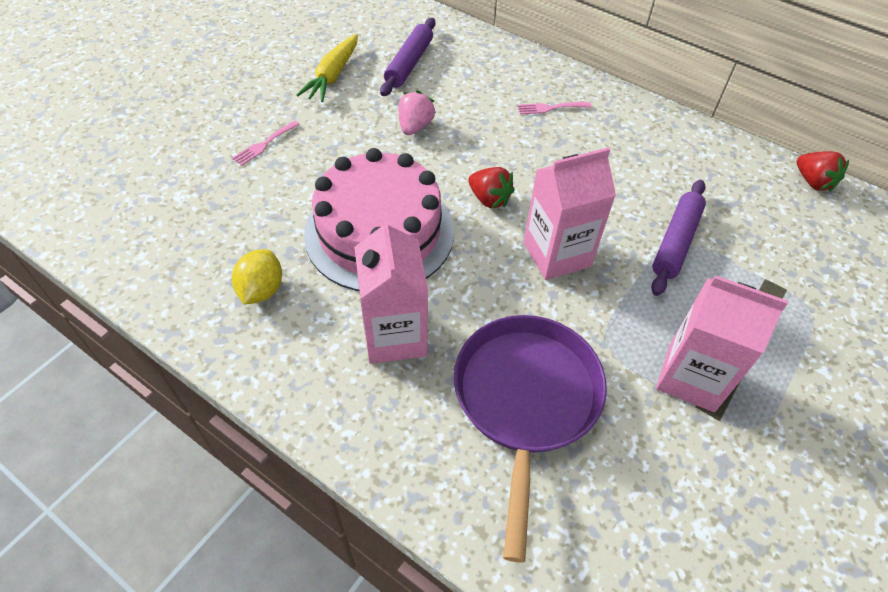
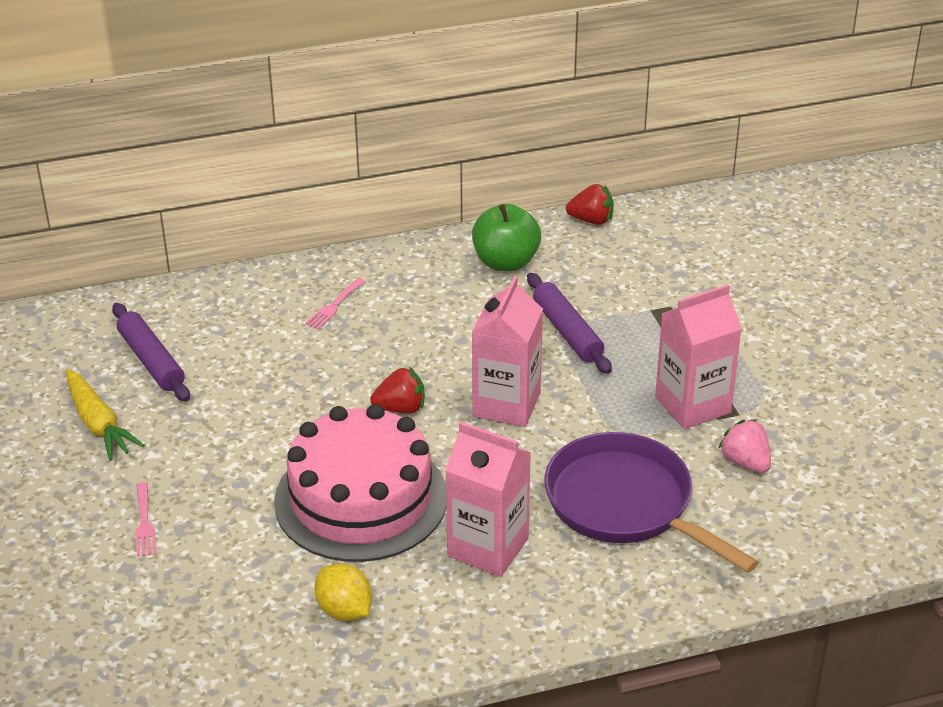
camera: 50 degrees left, 15 degrees down
(415, 126) = (250, 405): pink strawberry -> pink strawberry (745, 462)
(703, 163) = (506, 262): none -> green apple

